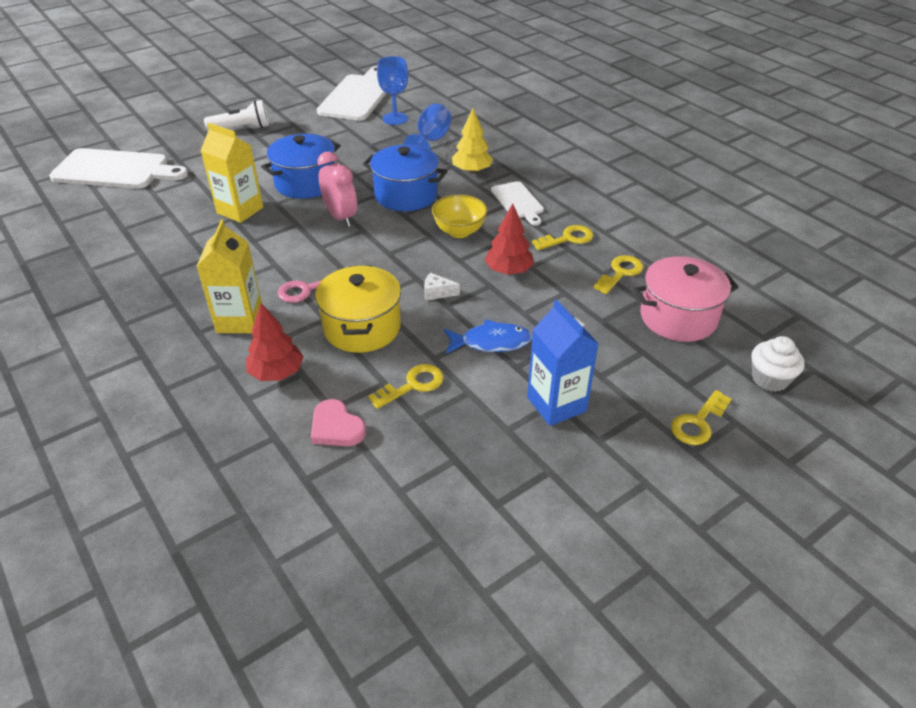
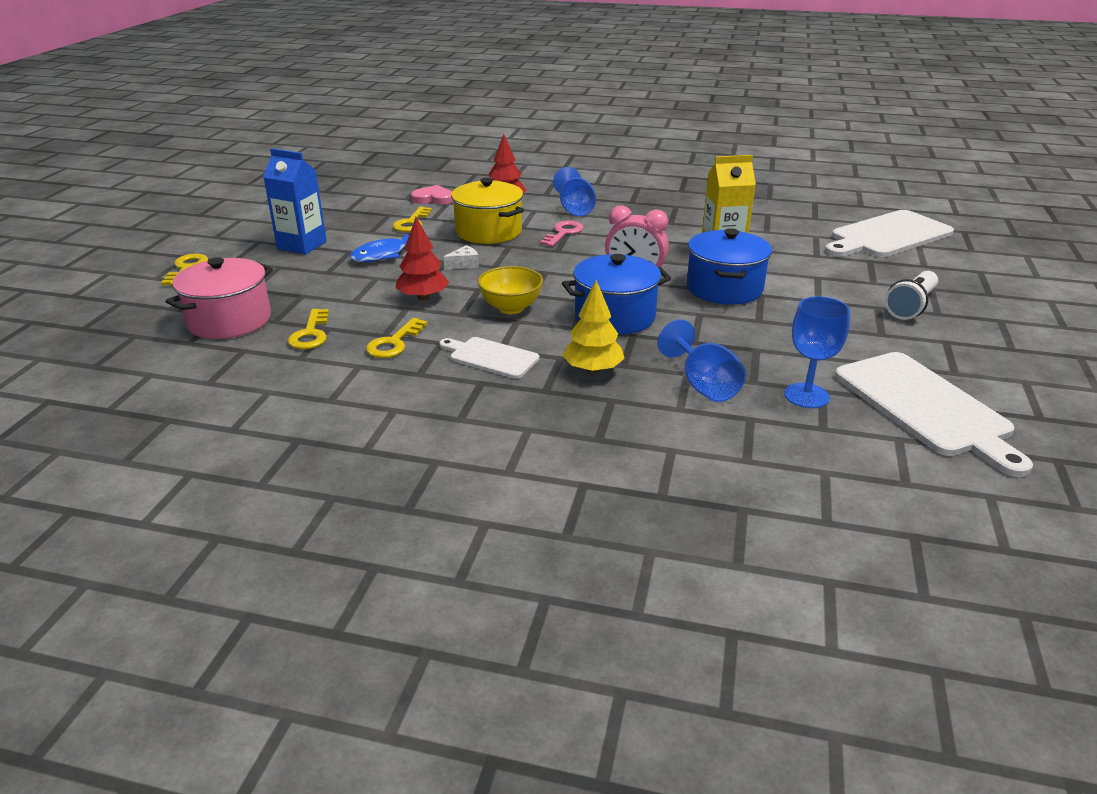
camera: 140 degrees right, 10 degrees down
(240, 320) = (575, 209): yellow carton -> blue goblet
(770, 379) = (127, 309): white cupcake -> none

